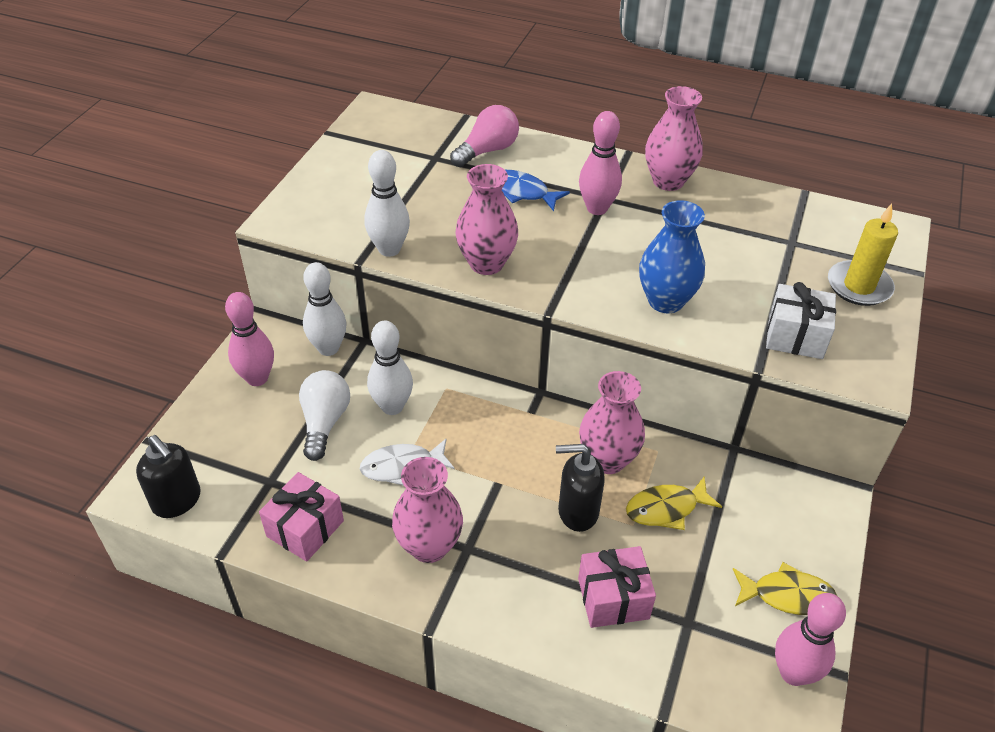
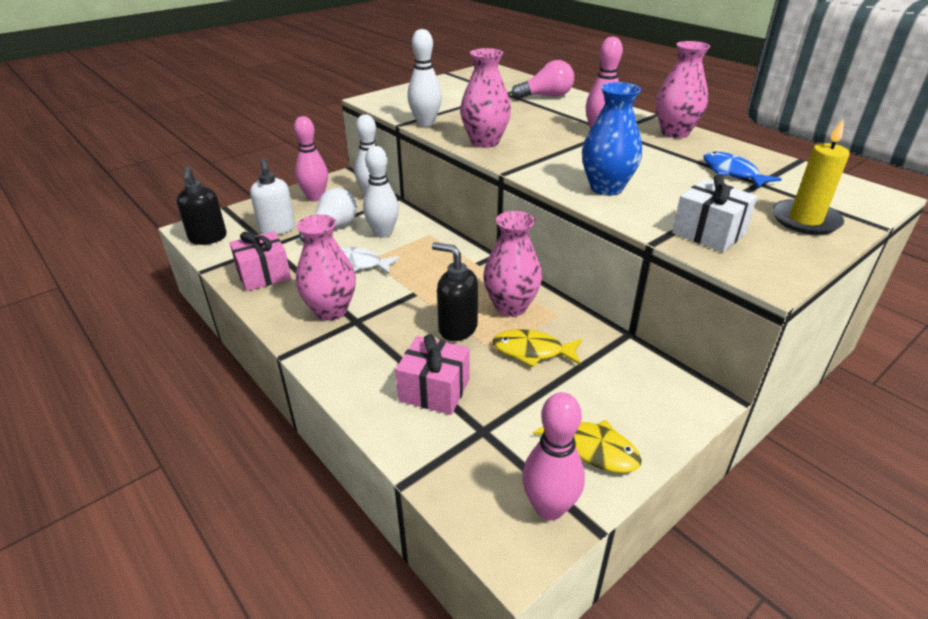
camera: 30 degrees right, 10 degrees down
(255, 450) = (277, 229): none -> white soap dispenser
(522, 192) = (550, 117): blue fish -> blue fish (732, 173)

